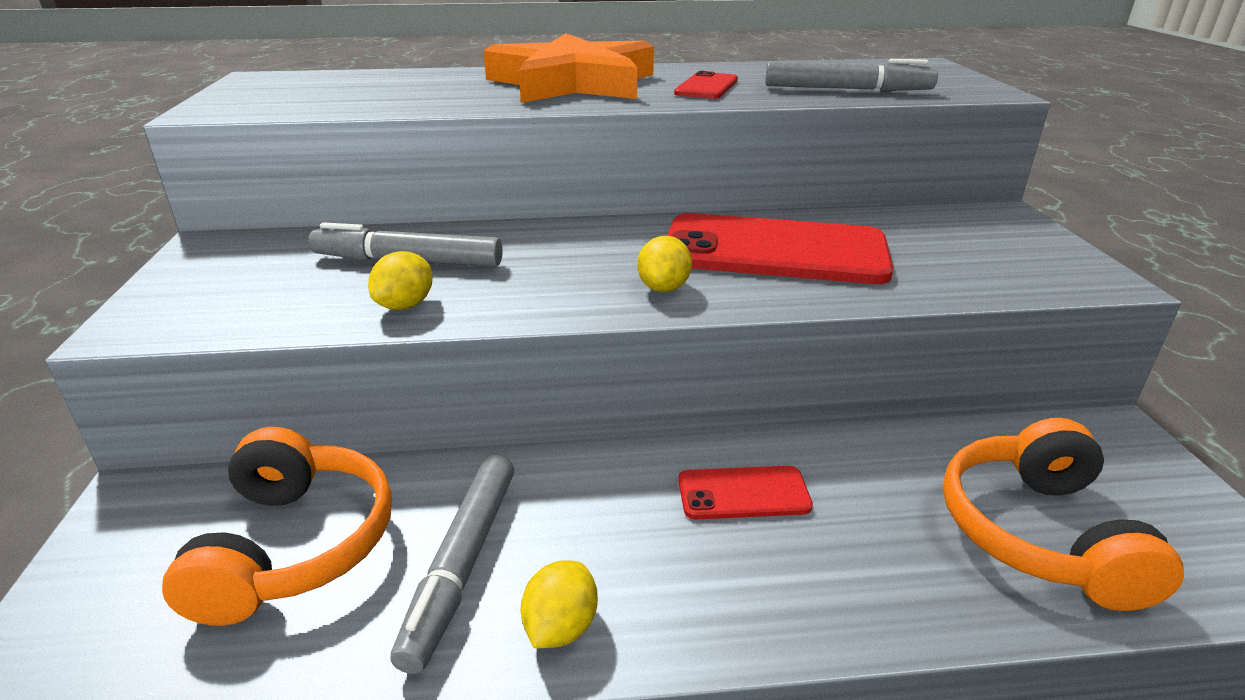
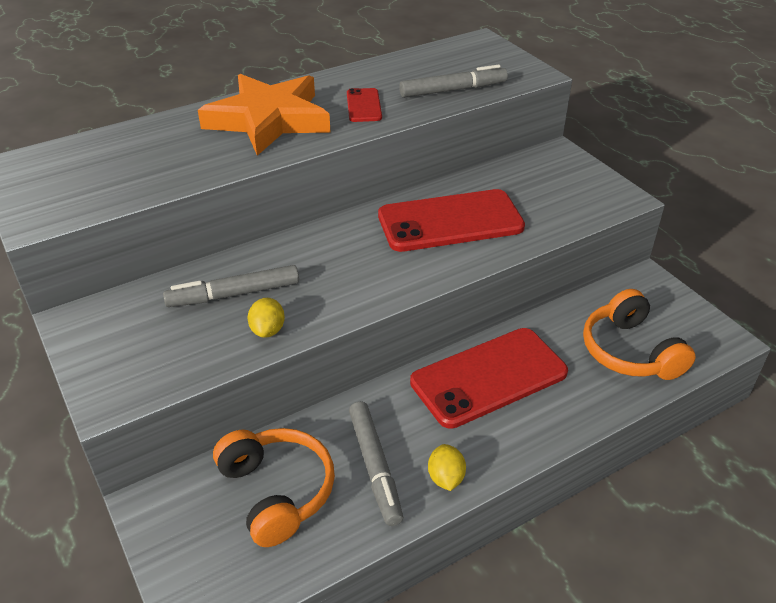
camera: 25 degrees left, 10 degrees up
(663, 288) = (407, 271): yellow lemon -> none
(743, 493) = (489, 377): red phone -> red phone, size x2.11

